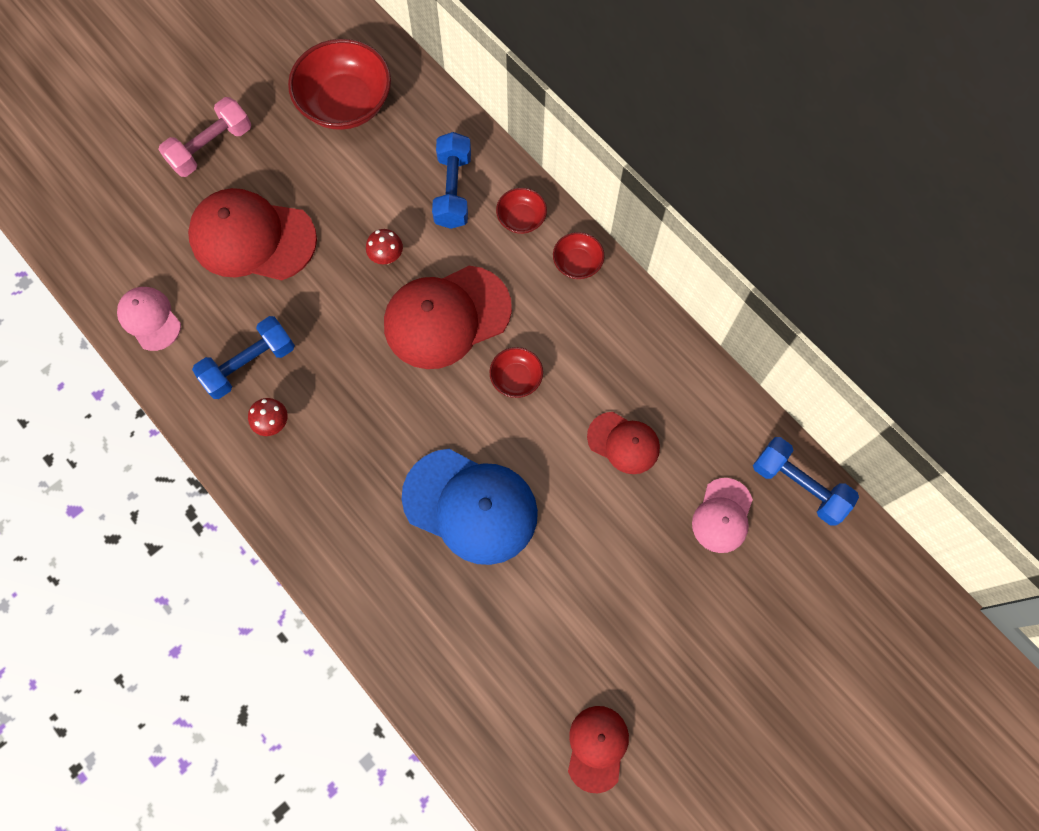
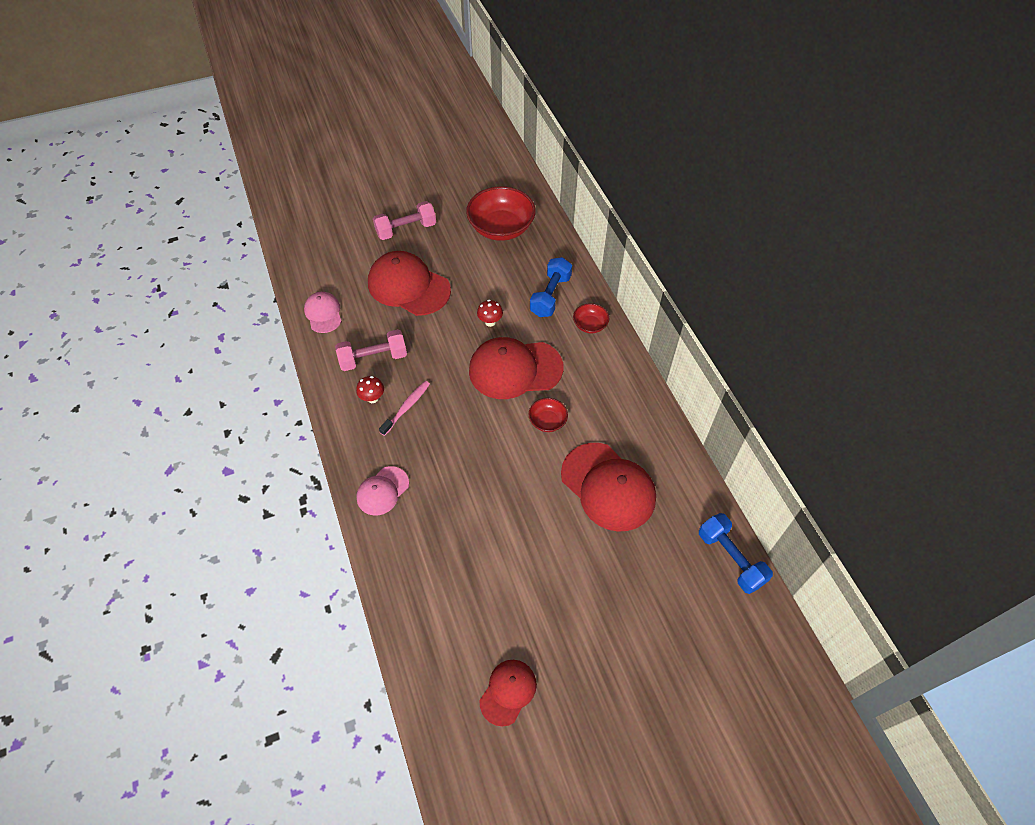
camera: 20 degrees right, 15 degrees down
(249, 364) = (373, 358): blue dumbbell -> pink dumbbell
(325, 421) = (407, 407): none -> pink toothbrush
(470, 506) = (482, 492): blue cap -> none
(577, 263) = (618, 363): red bowl -> none
(623, 443) = (608, 487): red cap -> red cap, size x1.82
(722, 516) = (664, 560): pink cap -> pink cap (382, 491)

